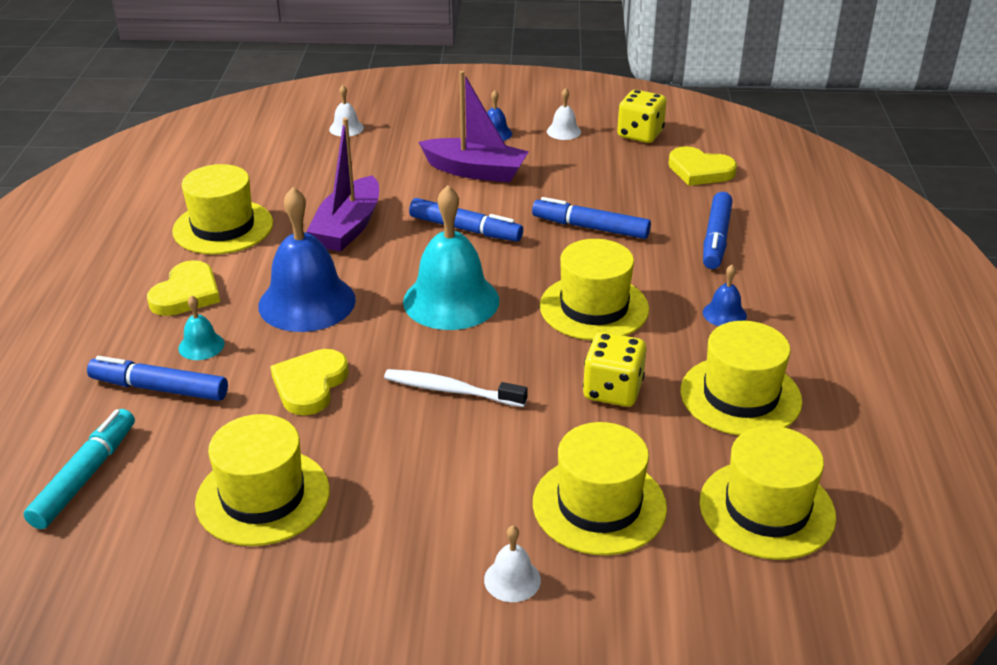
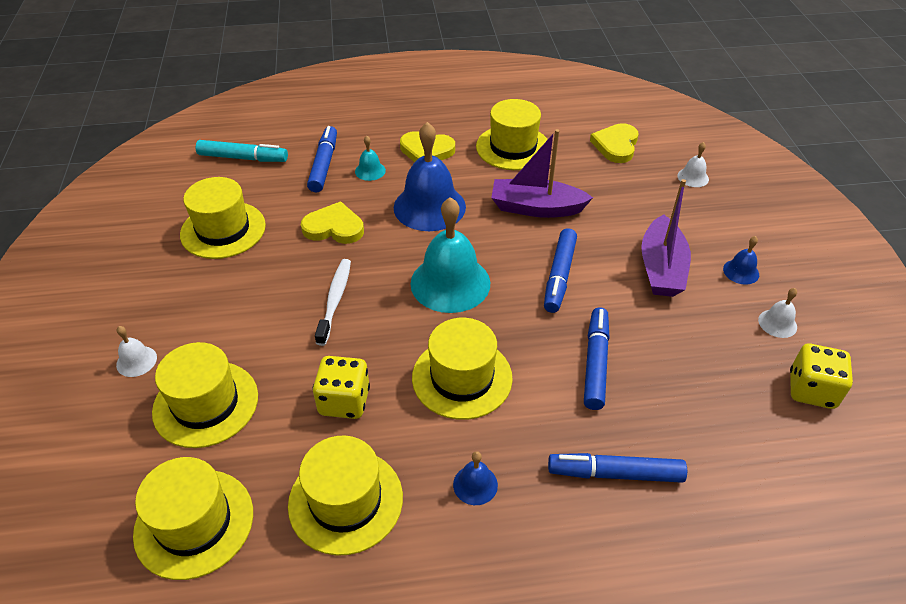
camera: 80 degrees right, 10 degrees up
(700, 170) = (758, 453): yellow heart -> yellow heart (616, 145)

